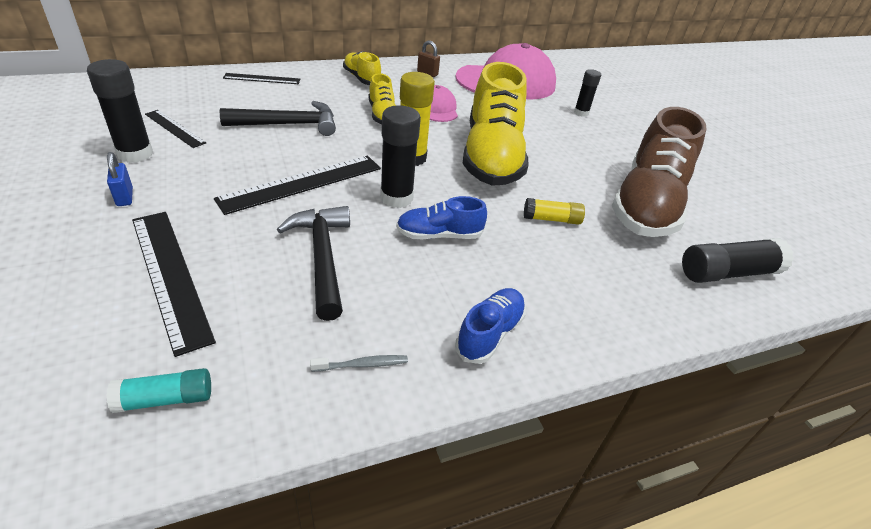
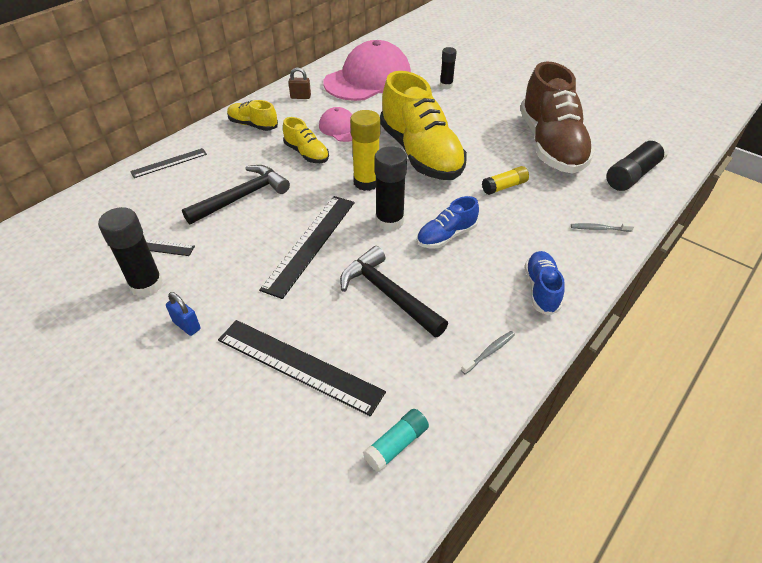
camera: 25 degrees left, 5 degrees up
(626, 307) = (599, 229): none -> grey toothbrush

